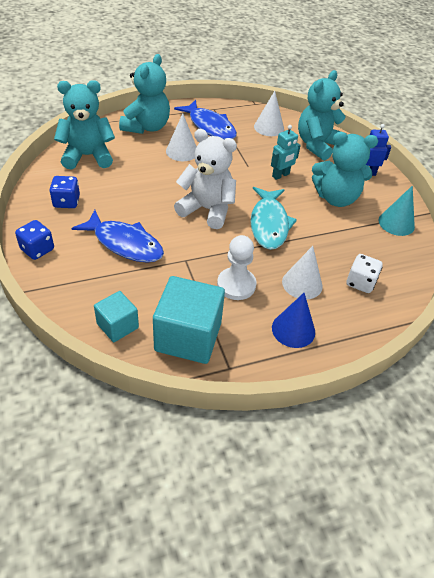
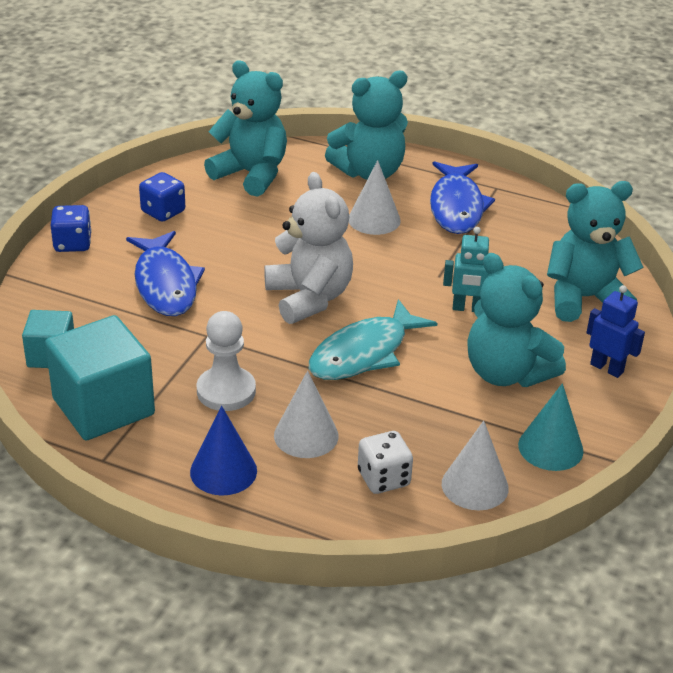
camera: 45 degrees right, 10 degrees down
(269, 127) = (543, 244): white cone -> white cone (475, 485)

